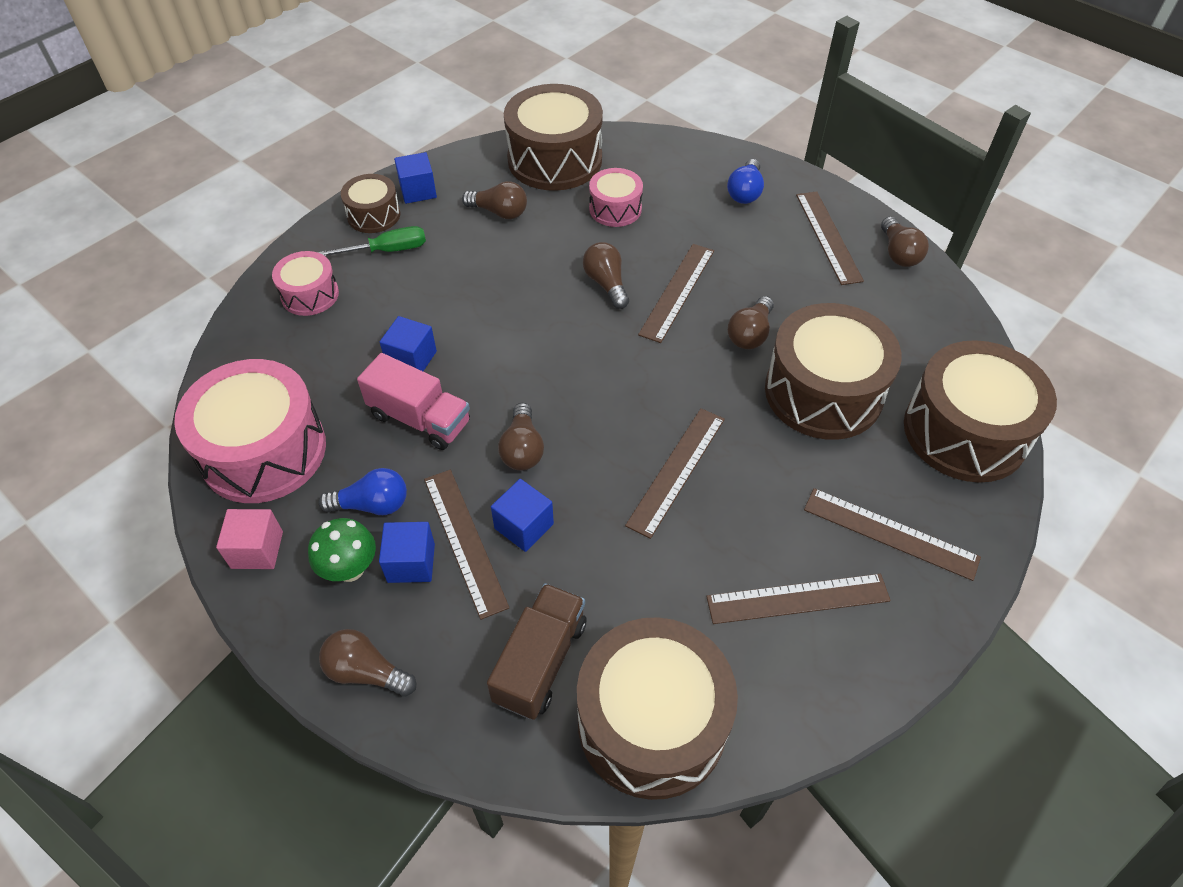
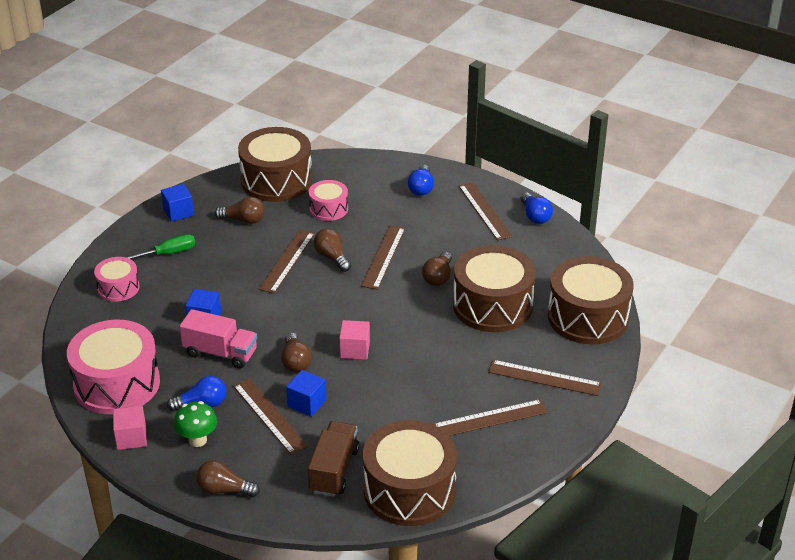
camera: 10 degrees left, 15 degrees down
(374, 215) = (149, 232): brown drum -> none
(411, 563) = (237, 432): blue cube -> none
(611, 441) = (355, 350): none -> pink cube
(676, 470) = (401, 361): brown ruler -> brown ruler (287, 261)
(898, 253) = (535, 216): brown light bulb -> blue light bulb

